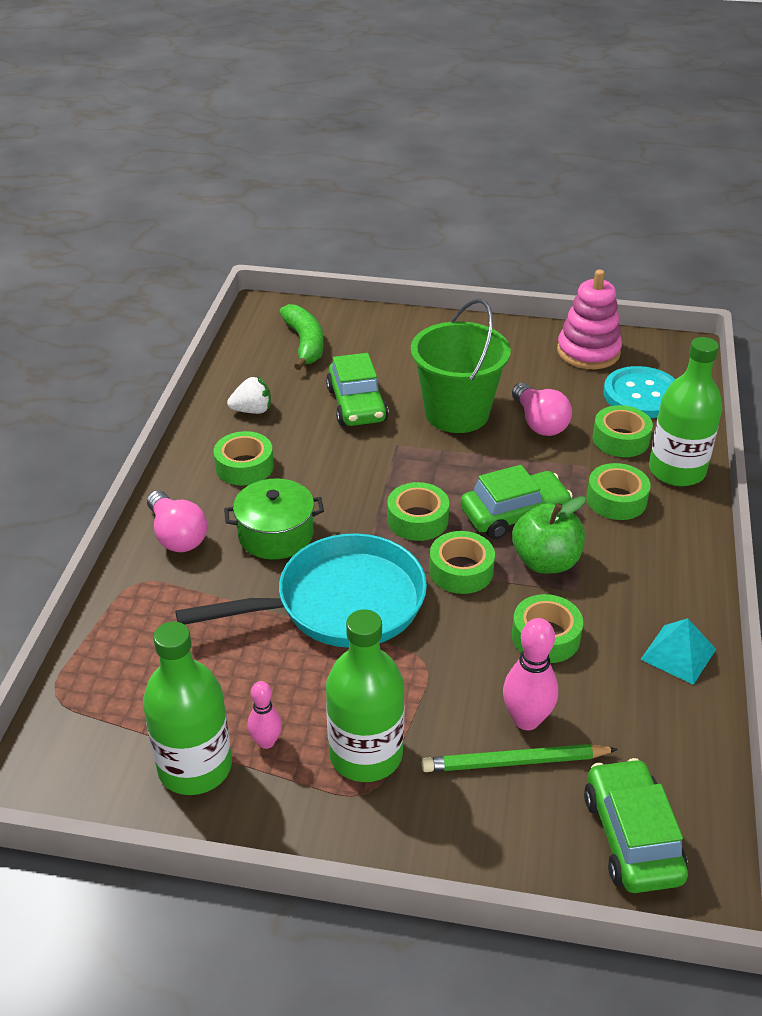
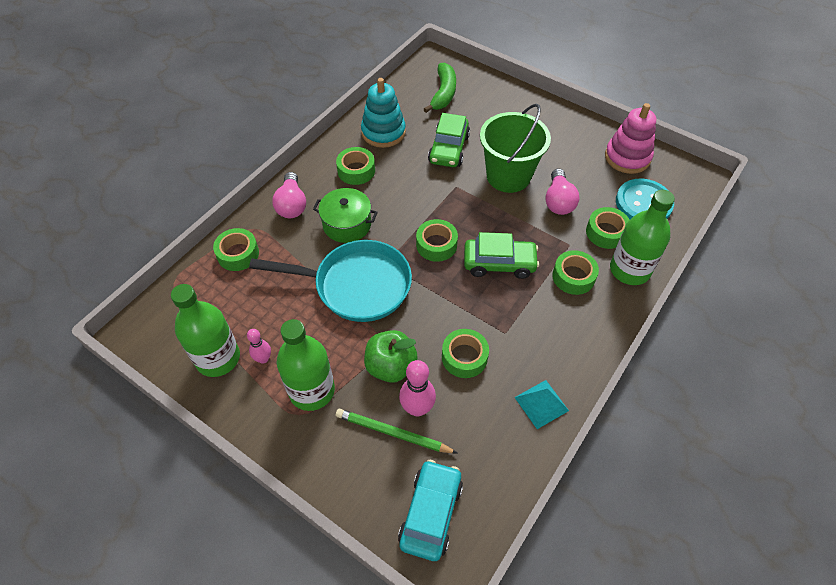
camera: 25 degrees right, 15 degrees up
(252, 410) = (383, 132): white strawberry -> turquoise stacking toy
(461, 570) = (441, 290): green tape -> green tape (238, 254)
(545, 561) = (498, 304): green apple -> green apple (391, 366)
(632, 837) = (431, 513): green car -> turquoise car

